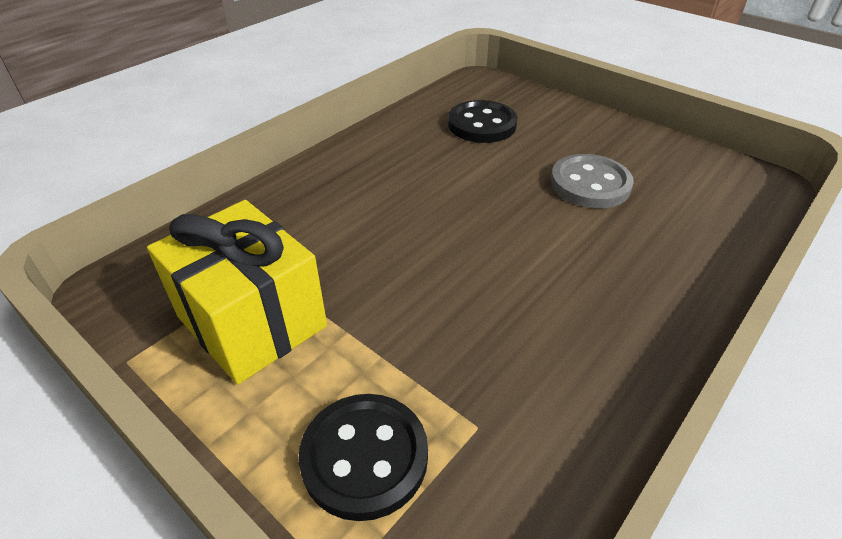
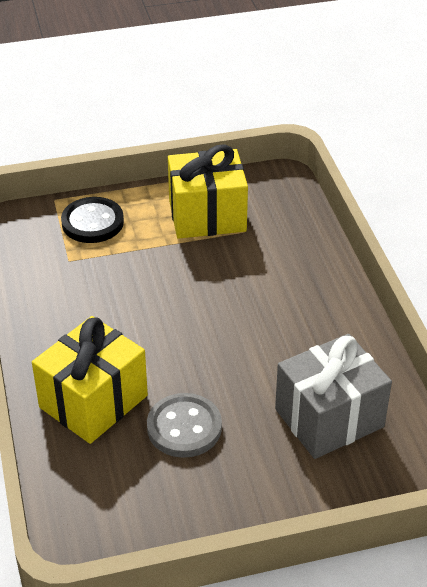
camera: 125 degrees right, 0 degrees up
(482, 124) = (329, 418): black button -> grey gift
(646, 252) = (93, 401): none -> yellow gift

